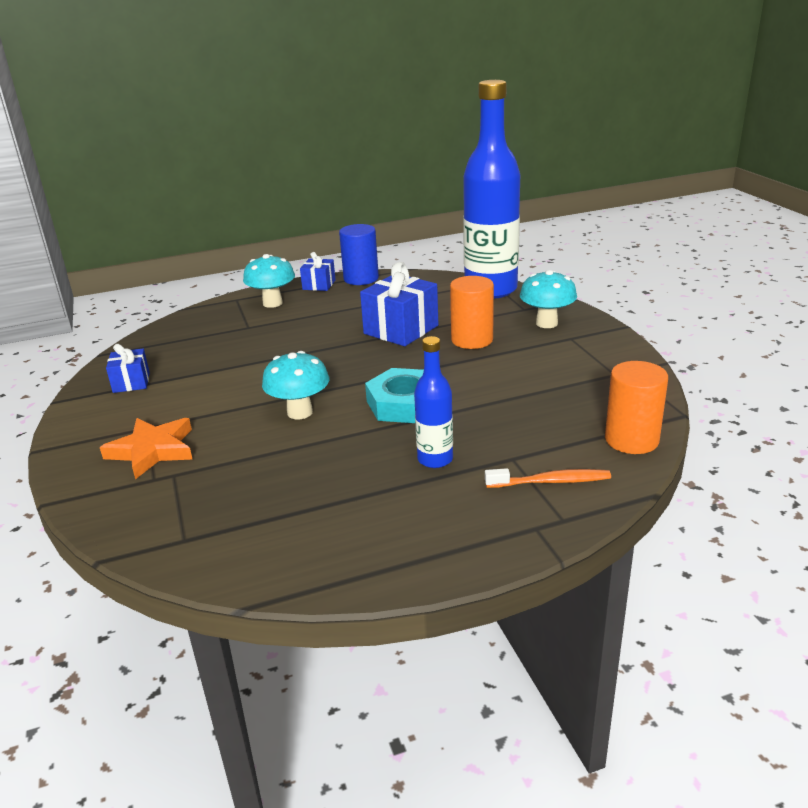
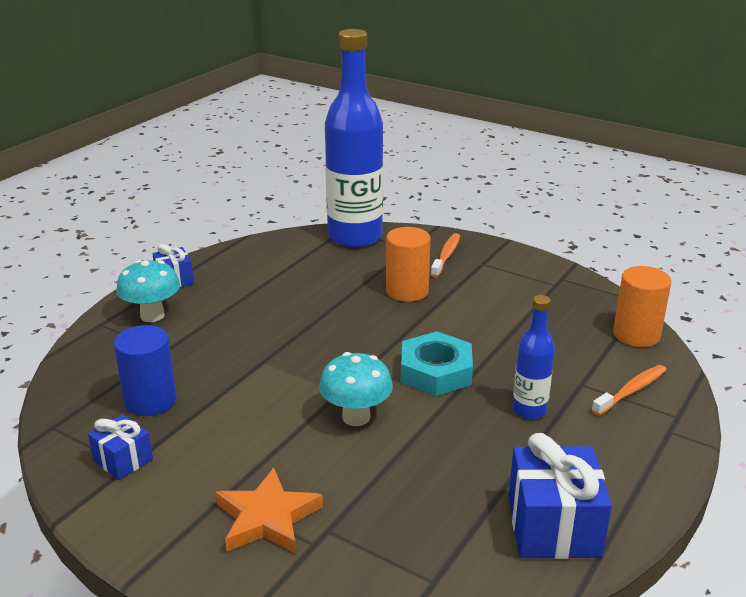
camera: 40 degrees left, 0 degrees up
(361, 278) = (211, 260): blue cylinder -> blue cylinder (150, 401)
(401, 330) = (330, 302): blue gift -> blue gift (553, 527)
(546, 323) = (446, 256): turquoise mushroom -> orange toothbrush

